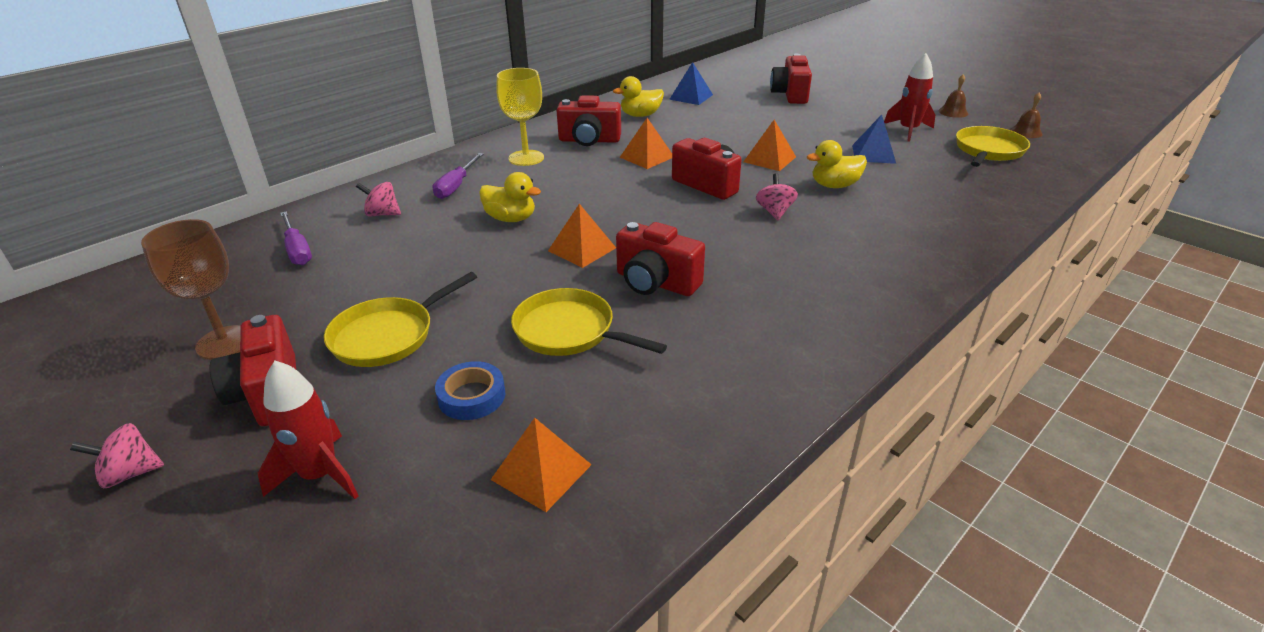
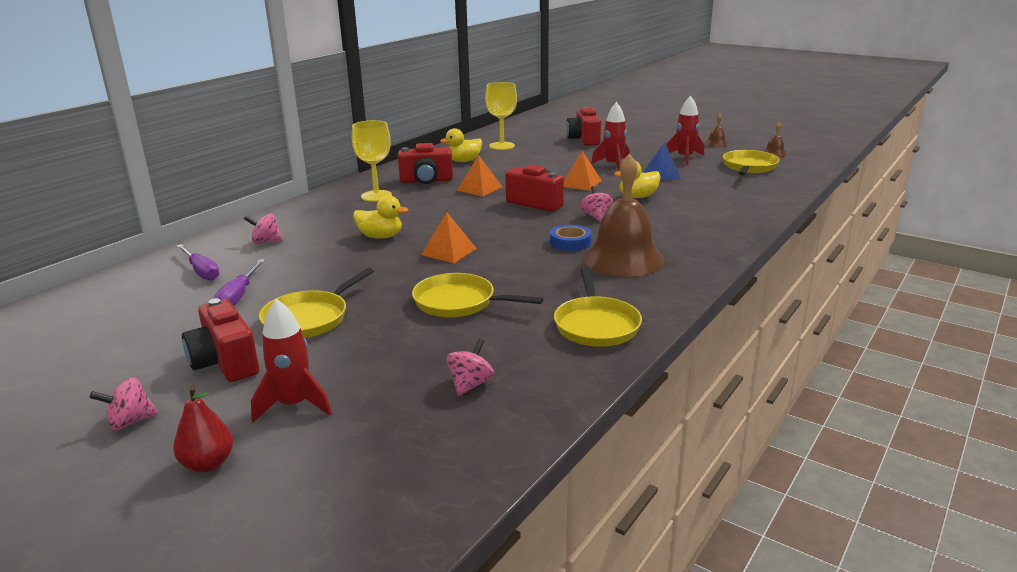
camera: 10 degrees left, 10 degrees down
(186, 559) = (208, 464): none -> red pear
(225, 342) = (168, 335): brown goblet -> none
(456, 186) = (323, 219): purple screwdriver -> purple screwdriver (239, 295)
(472, 396) = (396, 348): blue tape -> blue tape (570, 242)
(541, 471) = (470, 384): orange pyramid -> pink spinning top
(656, 283) = (517, 267): red camera -> none
(691, 97) = (502, 146): blue pyramid -> yellow goblet
(728, 390) = (596, 325): none -> yellow pan
(792, 283) = (623, 259): none -> brown bell
(816, 135) = (613, 165): none -> red rocket

